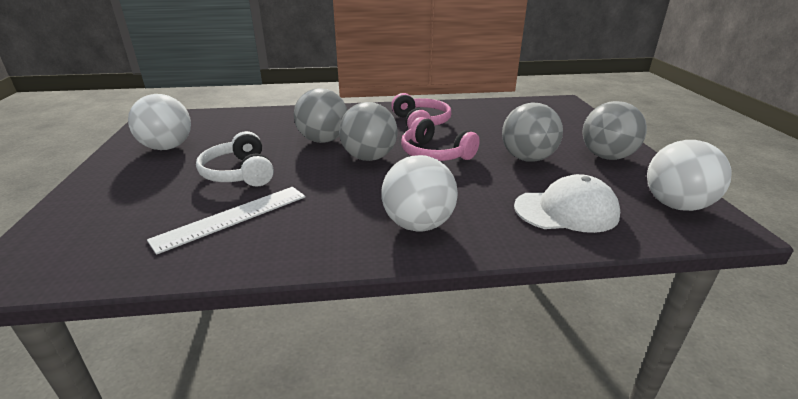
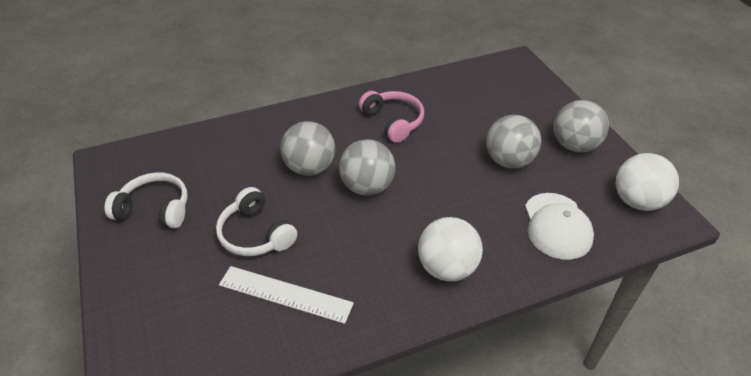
camera: 15 degrees left, 15 degrees up
(167, 147) = (155, 209): white ball -> white headphones
(232, 217) = (285, 294): white ruler -> white ruler turned 75 degrees clockwise
(435, 154) = (425, 170): pink headphones -> none
(566, 211) = (557, 226): white cap -> white cap turned 105 degrees clockwise

